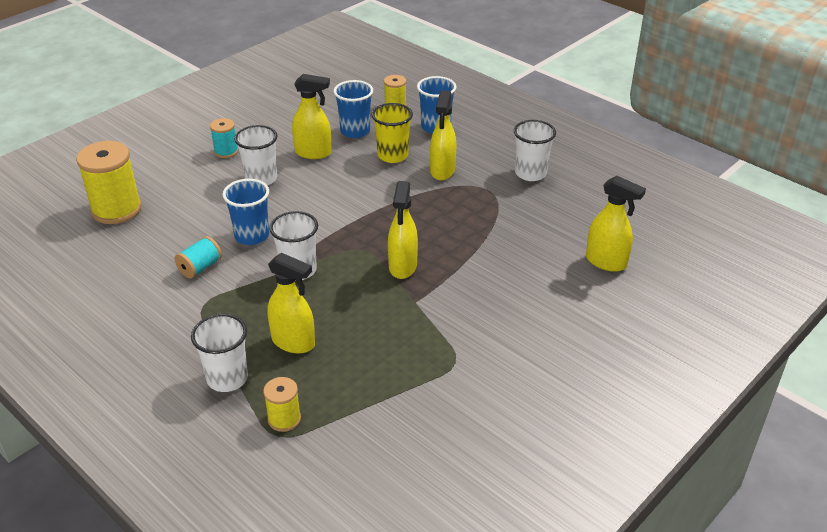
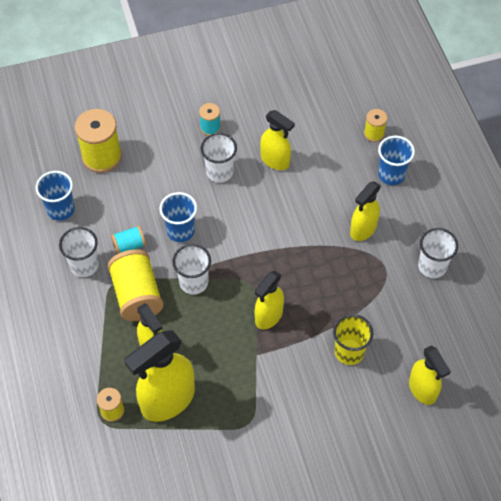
camera: 30 degrees right, 20 degrees up
(227, 378) = (95, 357): white cup -> white cup (84, 265)
(239, 304) = (137, 295): none -> yellow spool
(345, 381) = (167, 400): none -> yellow spray bottle
(355, 131) = (323, 149): blue cup -> blue cup (61, 209)
(392, 155) = (335, 192): yellow cup -> yellow cup (349, 352)

